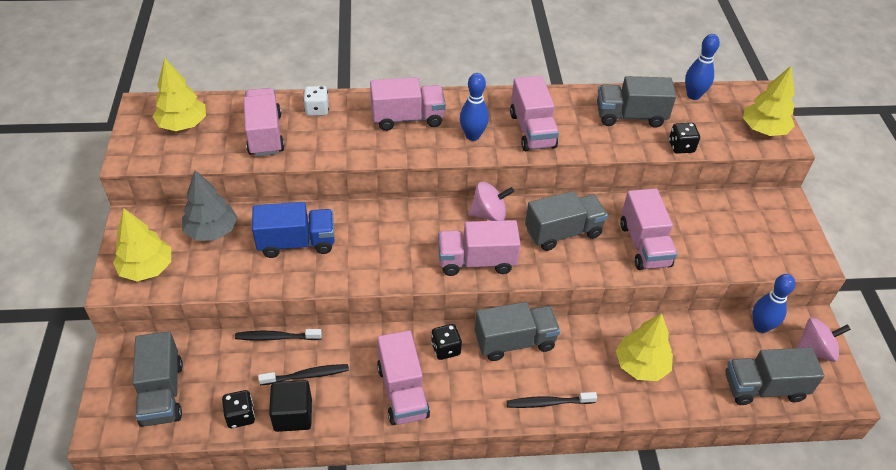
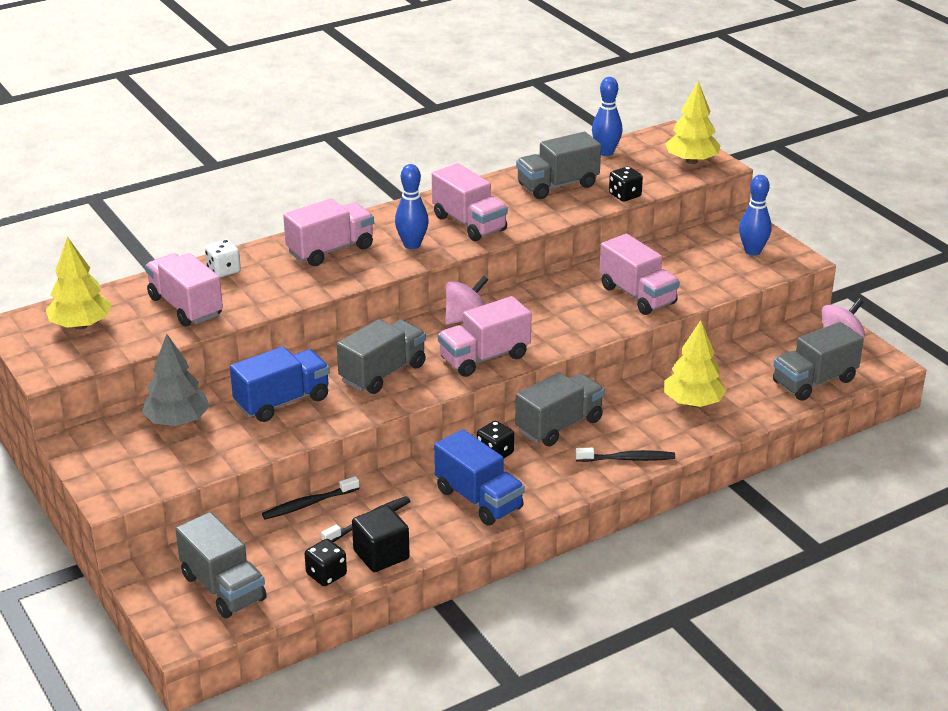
camera: 25 degrees left, 15 degrees down
(147, 268) = (133, 473): yellow tree -> none
(403, 391) = (479, 499): pink truck -> blue truck
(548, 403) = (627, 459): black toothbrush -> black toothbrush turned 150 degrees counterclockwise
(563, 232) = (552, 309): grey truck -> grey truck (383, 373)
(761, 326) = (781, 339): blue bowling pin -> blue bowling pin (752, 251)

